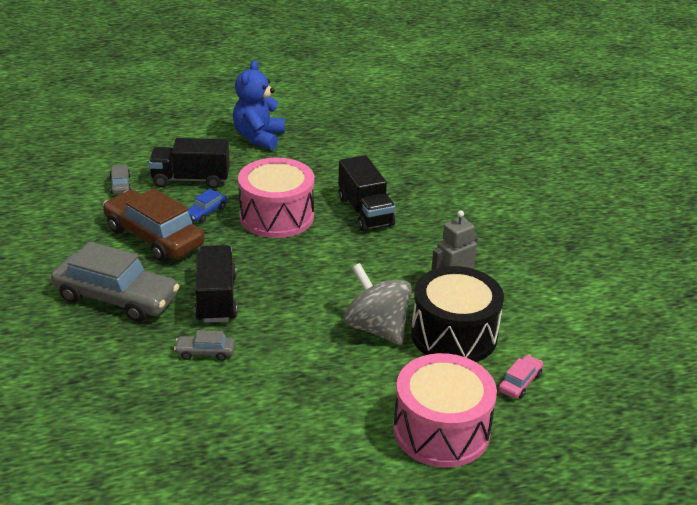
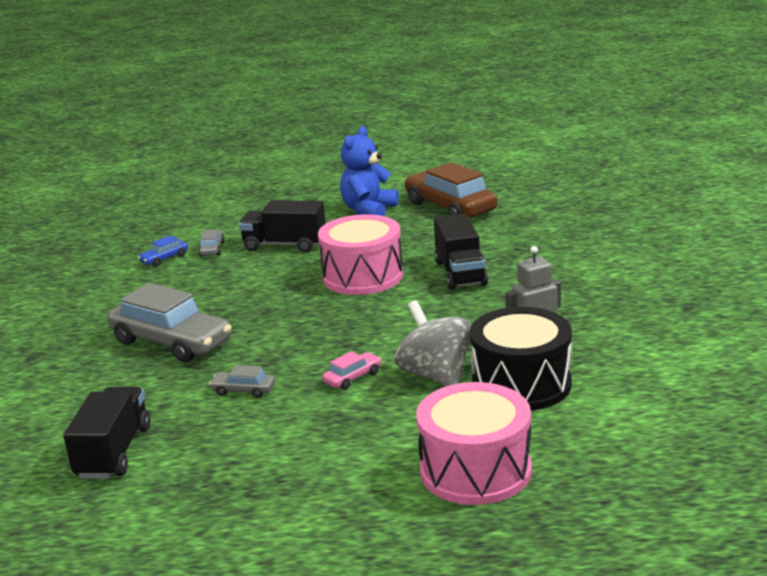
camera: 15 degrees right, 10 degrees down
(154, 237) = (229, 292): brown car -> brown car (450, 207)
(206, 212) = (290, 272): blue car -> blue car (164, 258)
(216, 298) = (272, 345): black truck -> black truck (114, 452)
(520, 382) = (583, 430): pink car -> pink car (352, 377)

